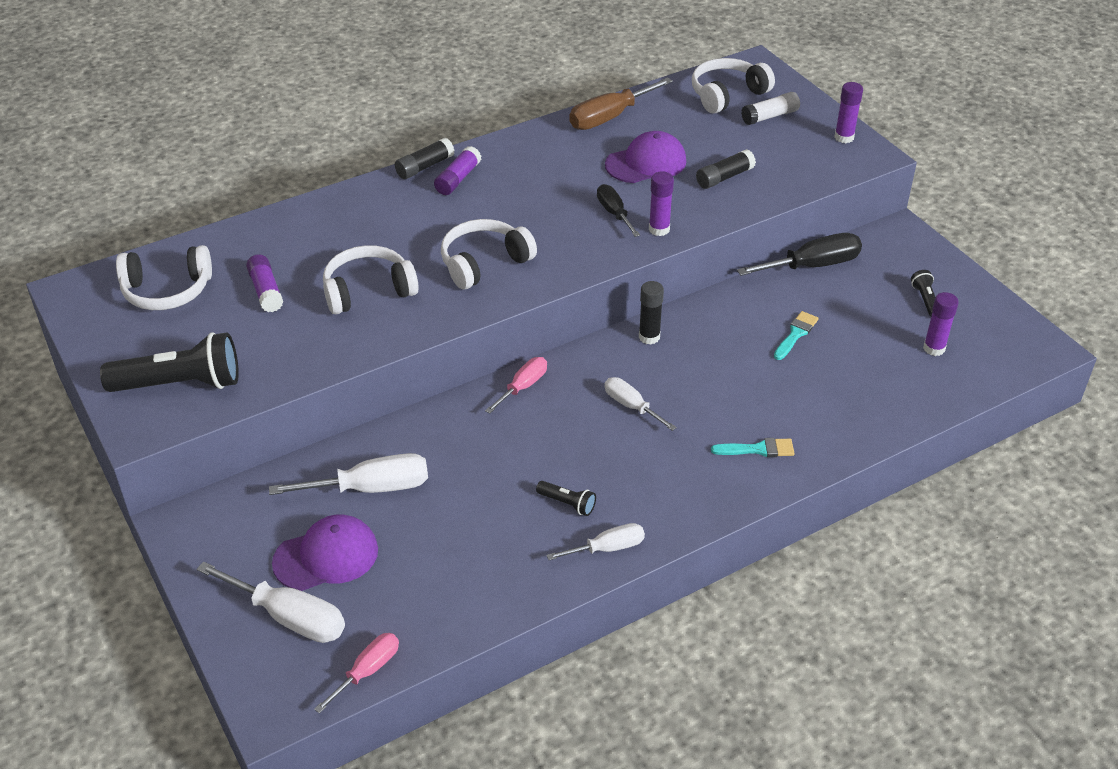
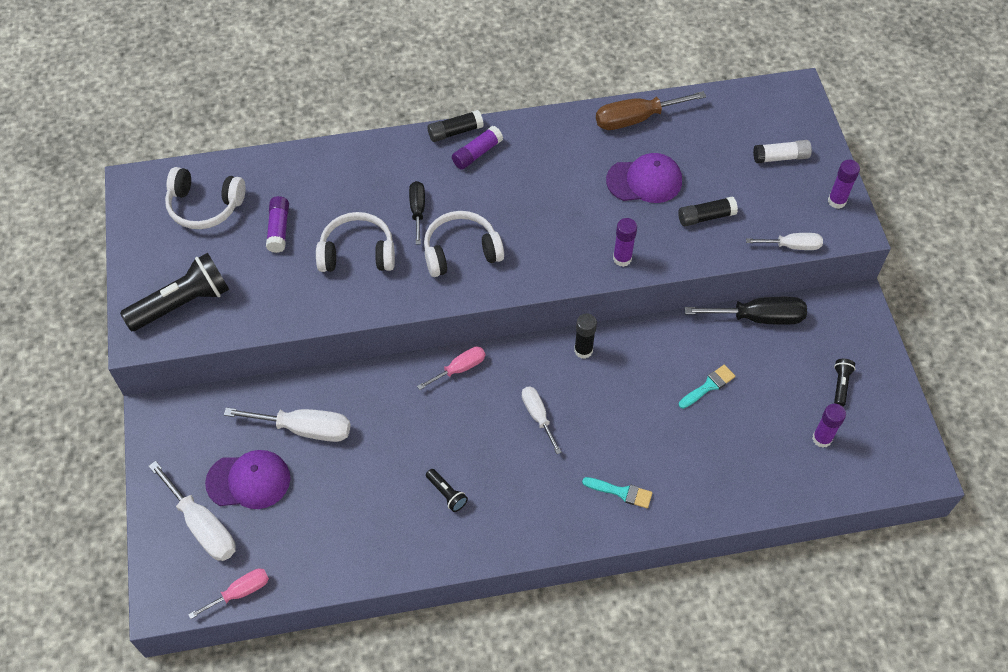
camera: 20 degrees right, 15 degrees up
(180, 384) = (182, 303): black flashlight -> black flashlight turned 45 degrees counterclockwise
(607, 548) = (459, 546): white screwdriver -> white screwdriver (792, 246)
(614, 213) = (592, 229): black screwdriver -> black screwdriver (417, 210)
(727, 94) = (754, 120): white headphones -> none

